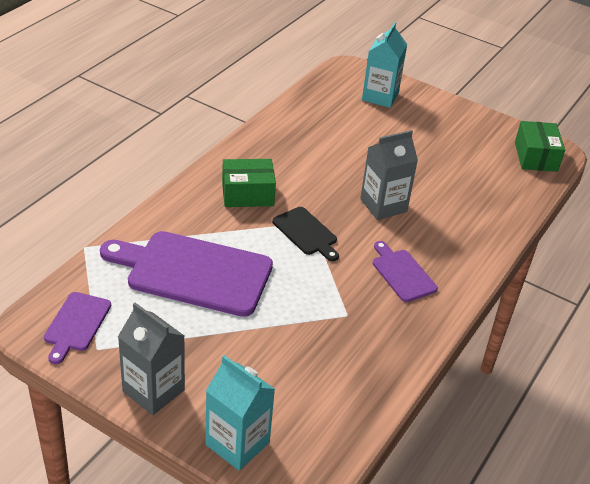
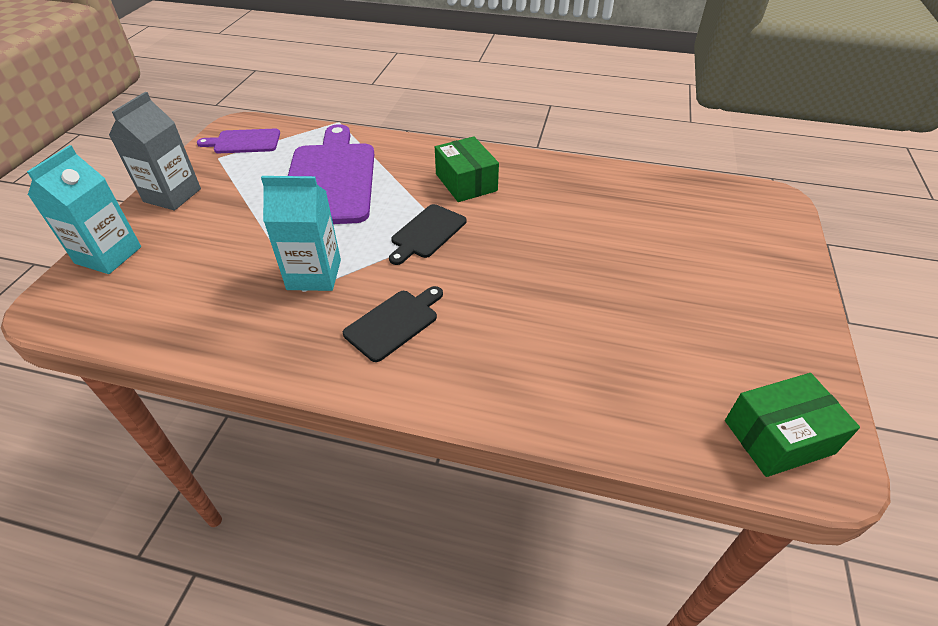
camera: 75 degrees right, 5 degrees up
(380, 96) = (745, 236): turquoise carton -> turquoise carton (314, 274)
(383, 205) = (516, 282): grey carton -> none
(402, 273) = (394, 323): purple cutting board -> black cutting board

